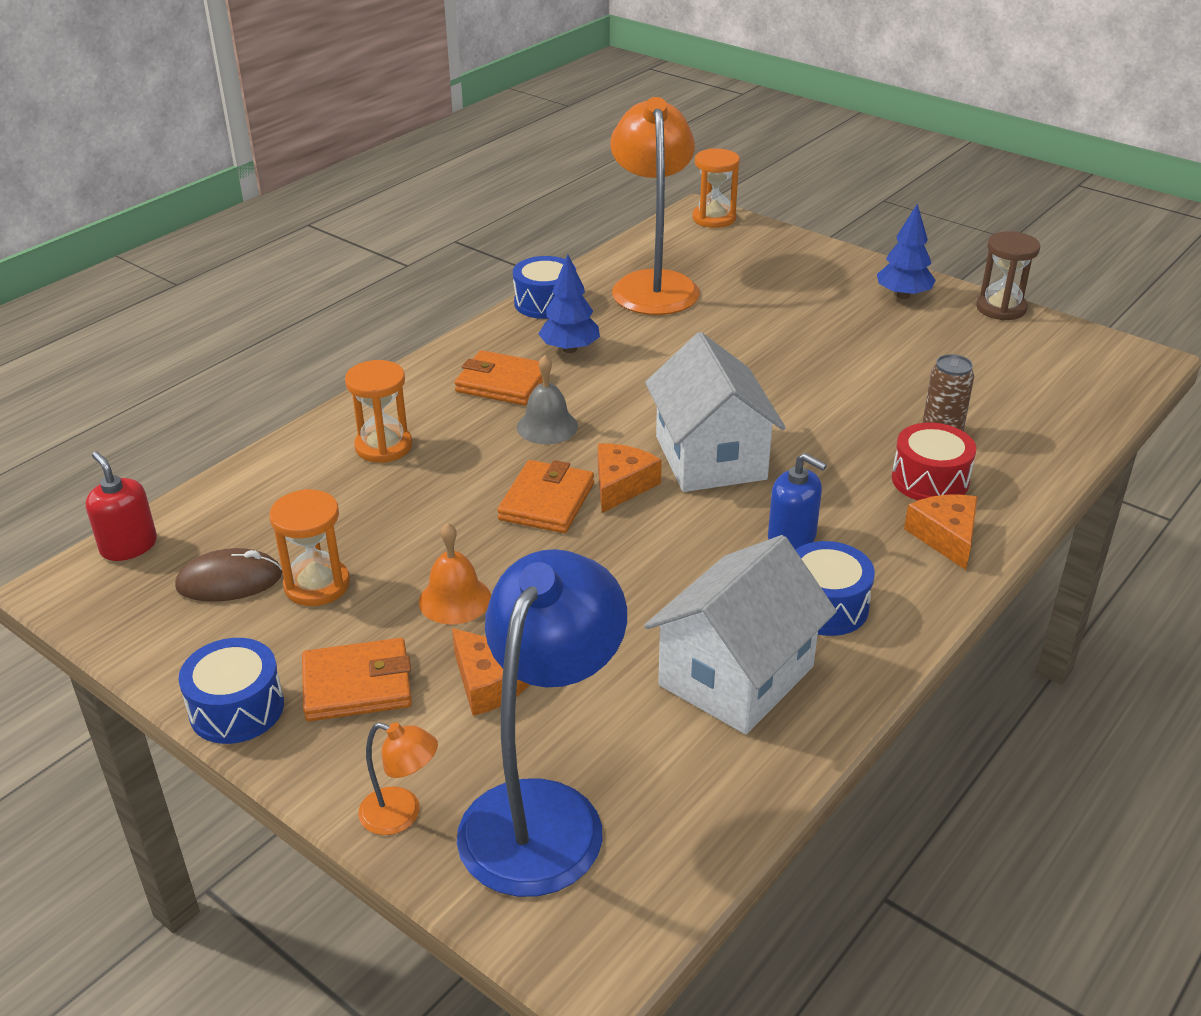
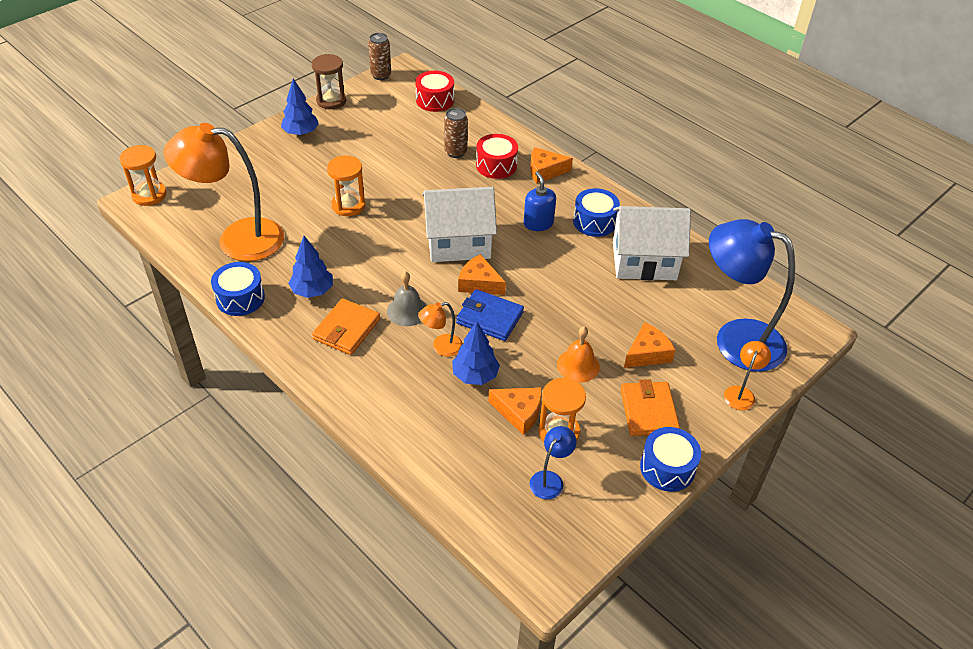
camera: 85 degrees left, 10 degrees up
(129, 546) = (505, 544): red soap dispenser -> none
(229, 581) = (550, 479): brown mouse -> blue lamp
(355, 544) = (519, 412): none -> orange cheese
(383, 446) = (411, 397): orange hourglass -> orange hourglass (348, 205)
(426, 497) = (475, 375): none -> blue tree
(478, 462) = (441, 347): none -> orange lamp
(547, 501) = (489, 318): orange wallet -> blue wallet
(736, 676) = (644, 260): white house -> white house turned 45 degrees counterclockwise
(792, 537) = (538, 223): blue soap dispenser -> blue soap dispenser turned 60 degrees counterclockwise
(1076, 400) = (435, 100): none -> red drum
(1106, 341) = (381, 75): none -> brown can

